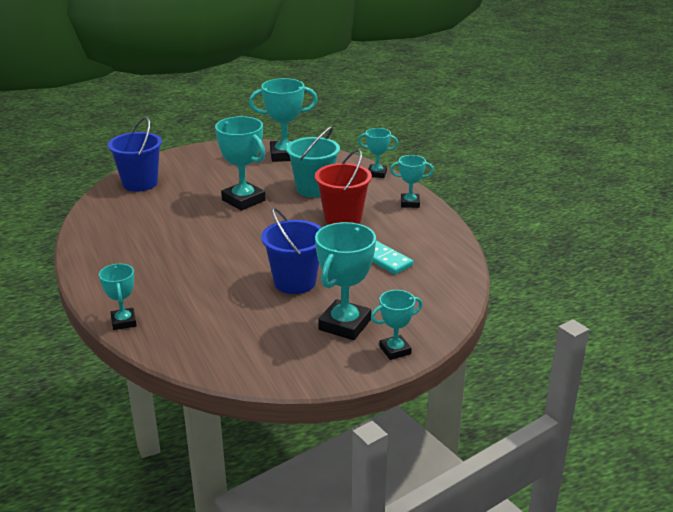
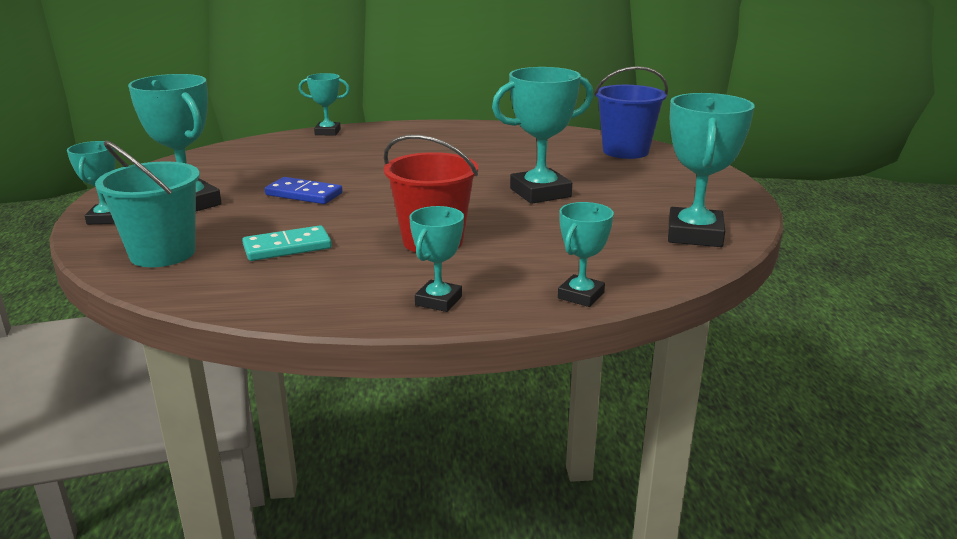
camera: 110 degrees right, 5 degrees down
(295, 282) = (304, 194): blue bucket -> blue domino
(313, 189) = (548, 237): turquoise bucket -> turquoise bucket (162, 253)

